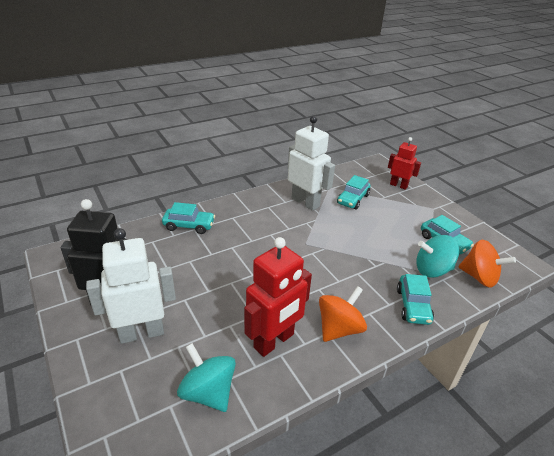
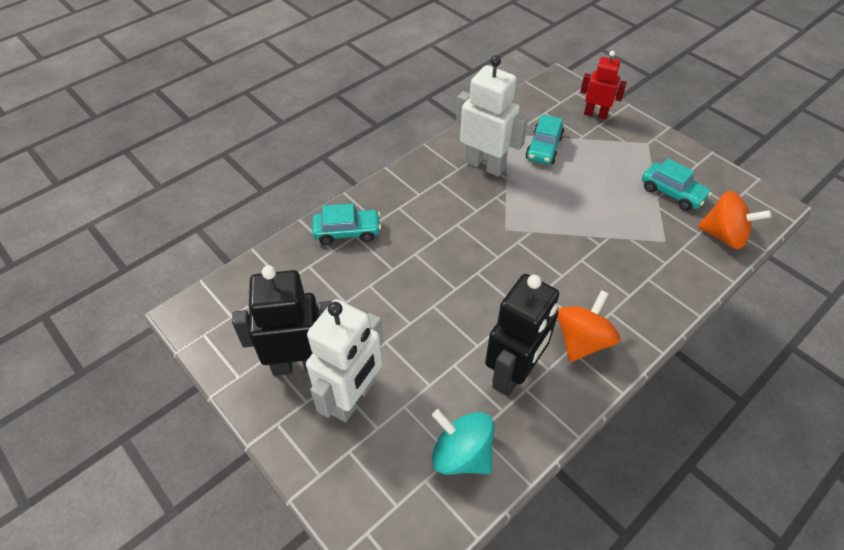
camera: 10 degrees left, 15 degrees up
(142, 333) = (353, 398): white robot -> white robot turned 150 degrees clockwise
(274, 341) = (513, 374): red robot -> black robot
(413, 306) = (657, 291): turquoise car -> none
(432, 270) = (668, 237): turquoise spinning top -> none

